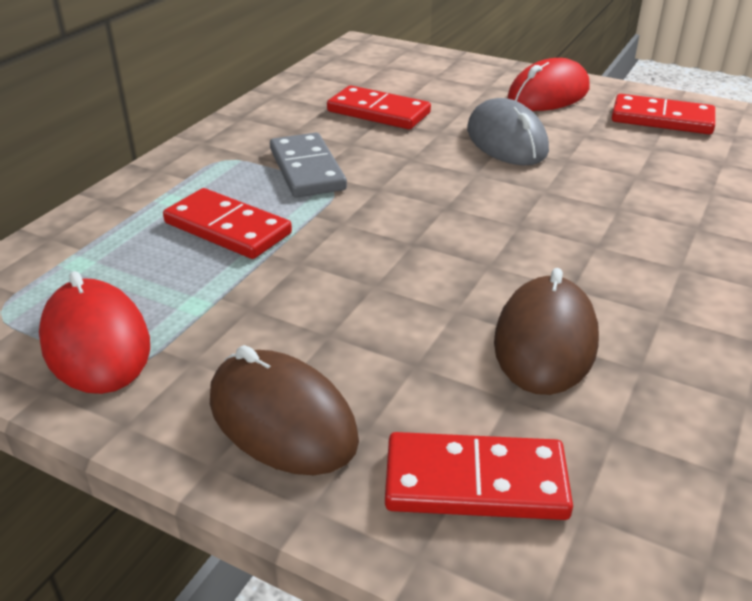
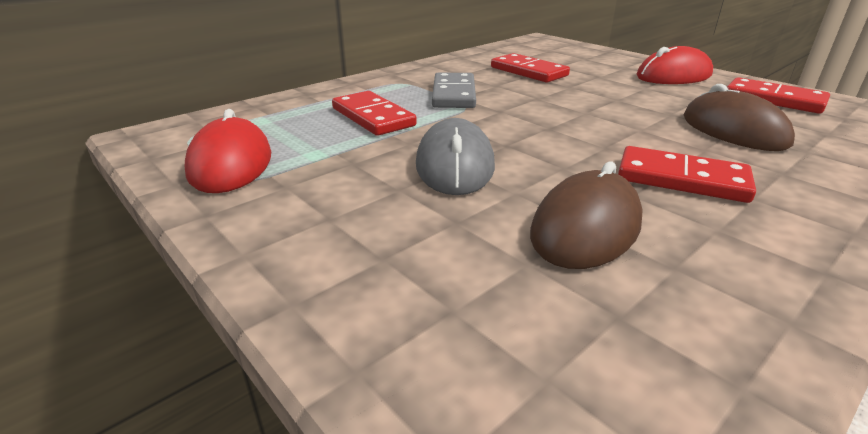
camera: 20 degrees right, 5 degrees down
(282, 419) = (319, 235): brown mouse -> brown mouse (733, 130)
(475, 482) = (452, 322): red domino -> red domino (681, 179)
(506, 141) = (622, 97): grey mouse -> grey mouse (454, 165)

